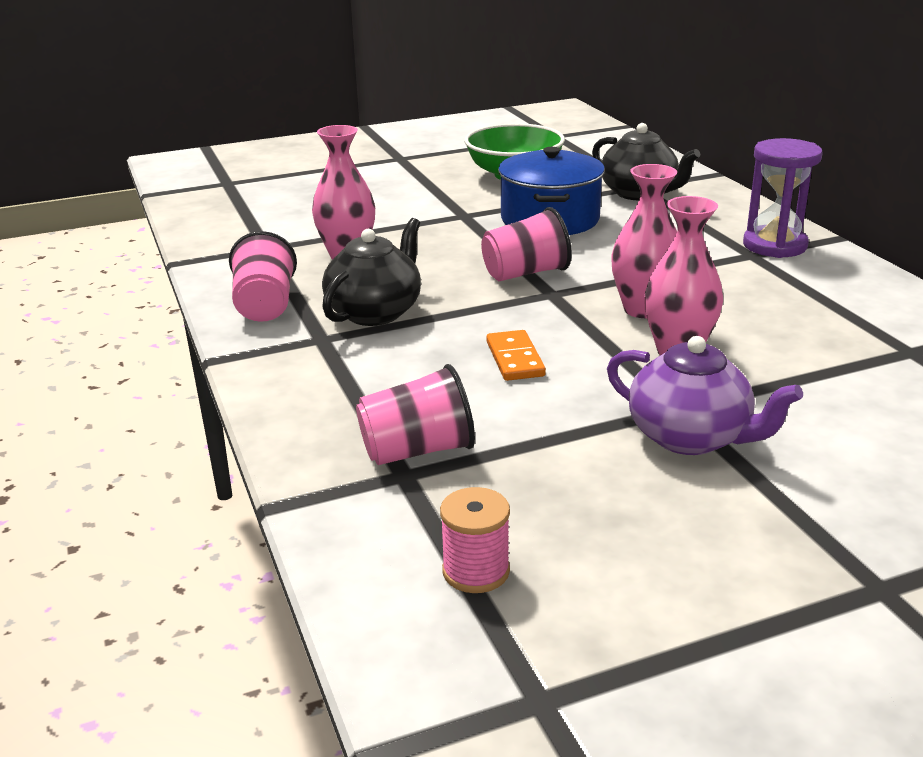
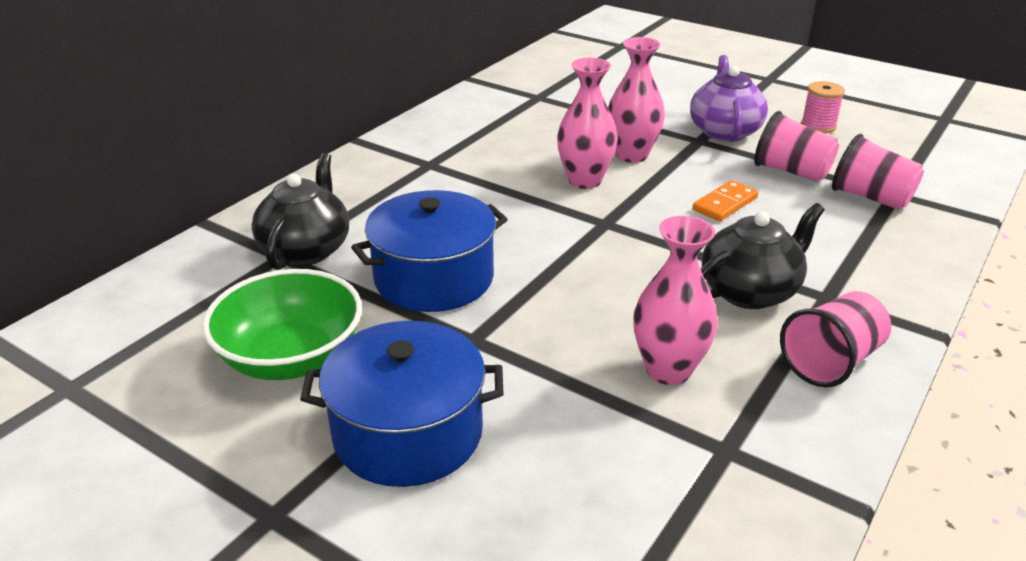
camera: 125 degrees left, 5 degrees up
(375, 312) = (750, 291): black teapot -> black teapot turned 150 degrees clockwise
(409, 187) = (408, 433): none -> blue pot
(476, 571) = (916, 150): pink spool -> pink spool (818, 126)
(525, 273) = (581, 247): pink cup -> pink cup (791, 172)
(774, 245) = (399, 159): purple hourglass -> none

